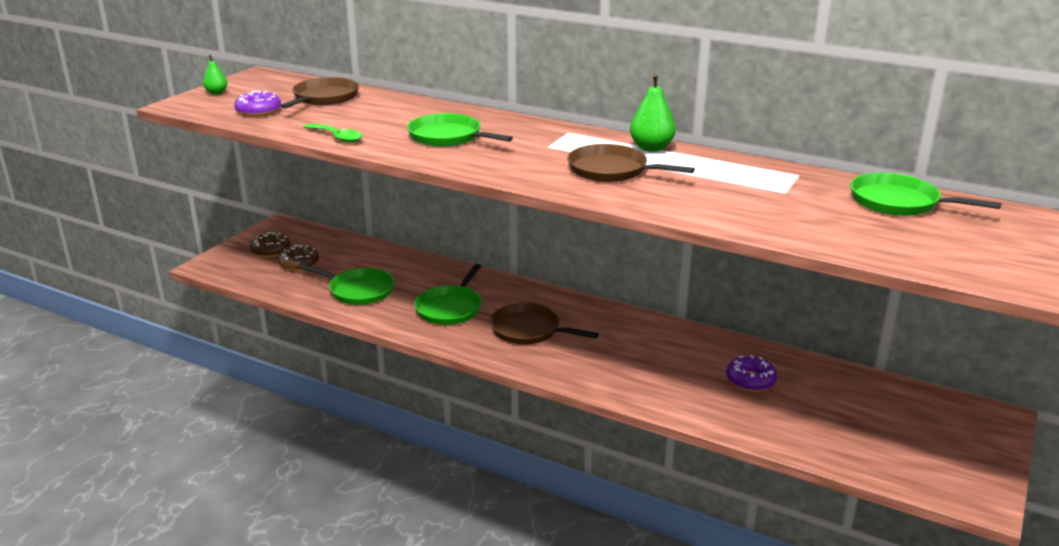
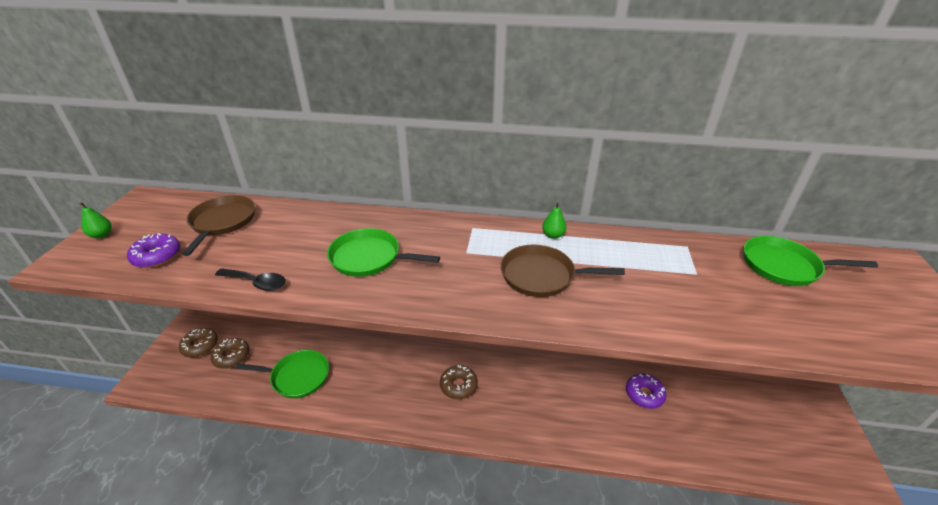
camera: 20 degrees left, 10 degrees up
(337, 137) = (257, 283): green spoon -> black spoon
(450, 308) = (384, 377): green pan -> none
(529, 330) = (458, 386): brown pan -> brown donut
(651, 148) = (553, 235): green pear -> green pear, size x0.60

